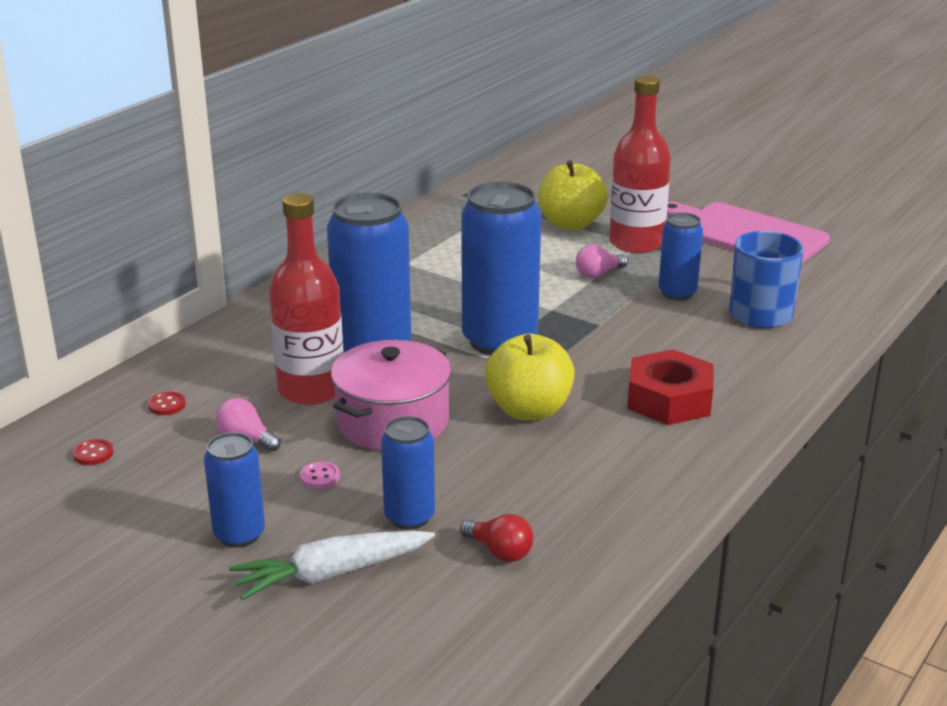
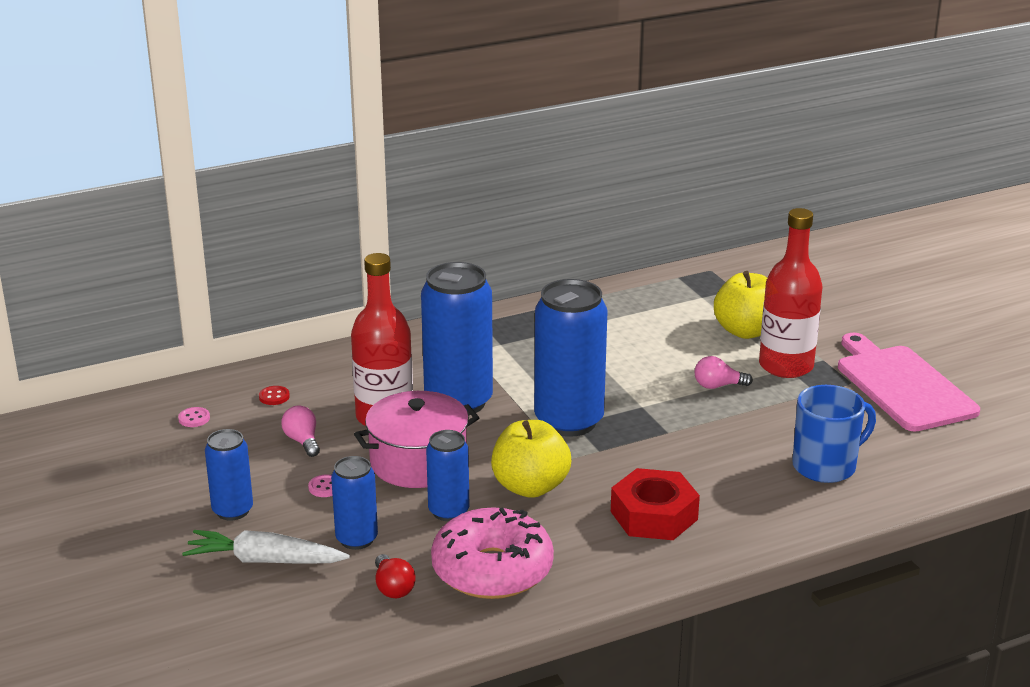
camera: 30 degrees right, 0 degrees up
(93, 454) = (194, 418): red button -> pink button
(578, 499) = (492, 570): none -> pink donut
(677, 293) = (769, 424): blue can -> blue can (448, 511)

